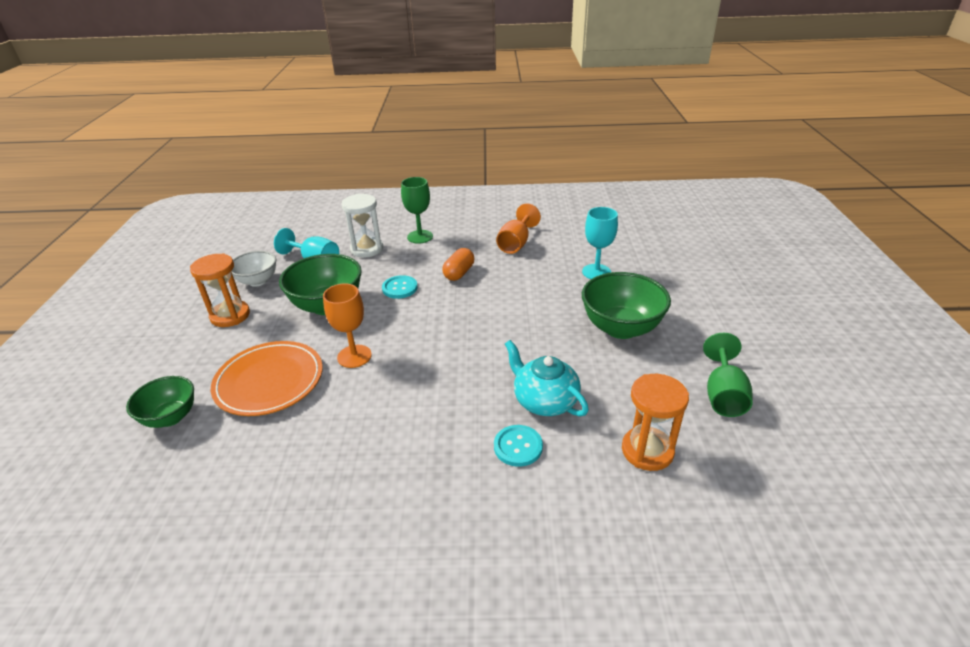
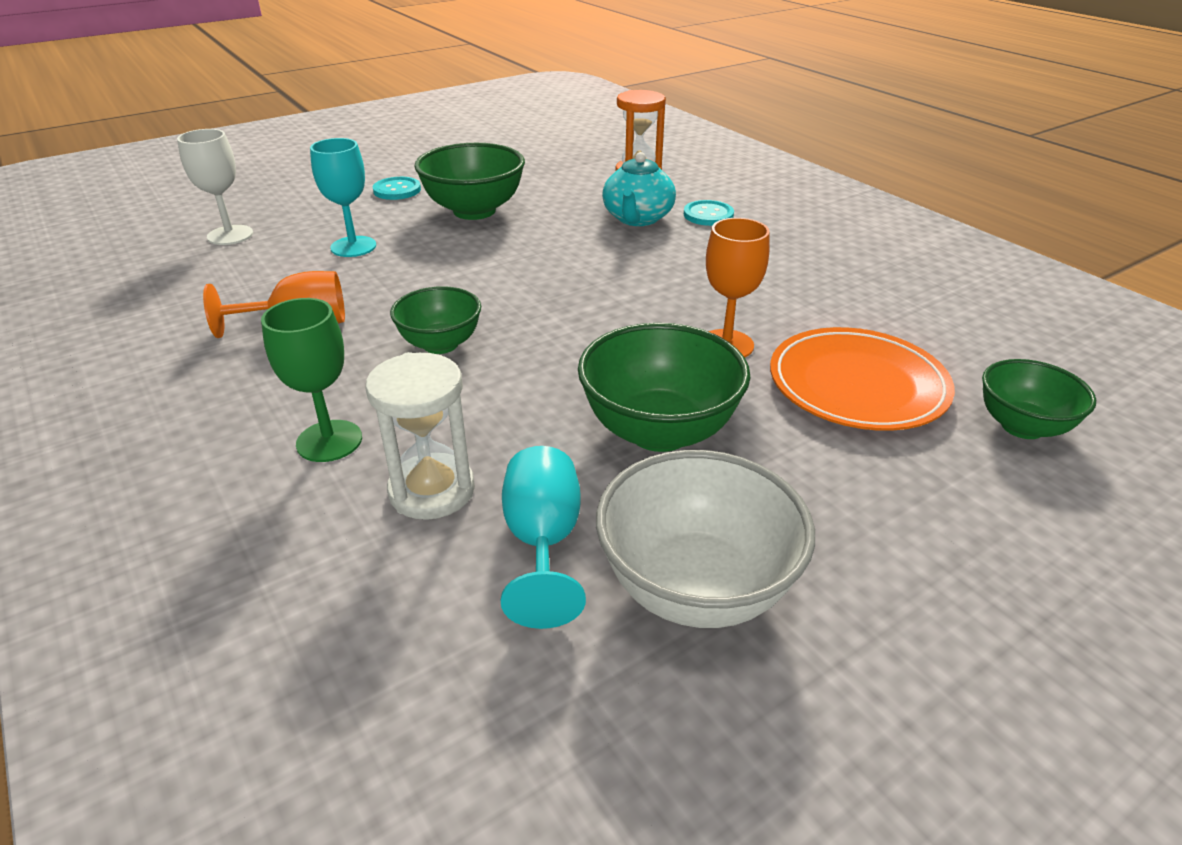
camera: 125 degrees left, 0 degrees up
(230, 316) = (823, 537): orange hourglass -> none
(258, 281) = (696, 587): white bowl -> white bowl, size x1.60
(400, 288) = (536, 381): turquoise button -> turquoise button (397, 190)
(459, 273) = (440, 344): orange capsule -> green bowl
(645, 240) = (230, 235): none -> white goblet
(723, 394) = (533, 160): green goblet -> none

